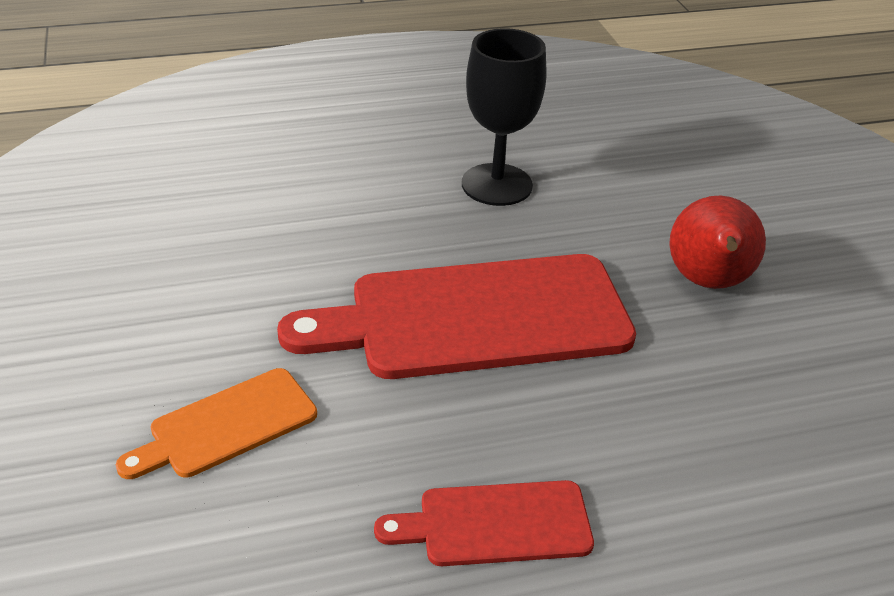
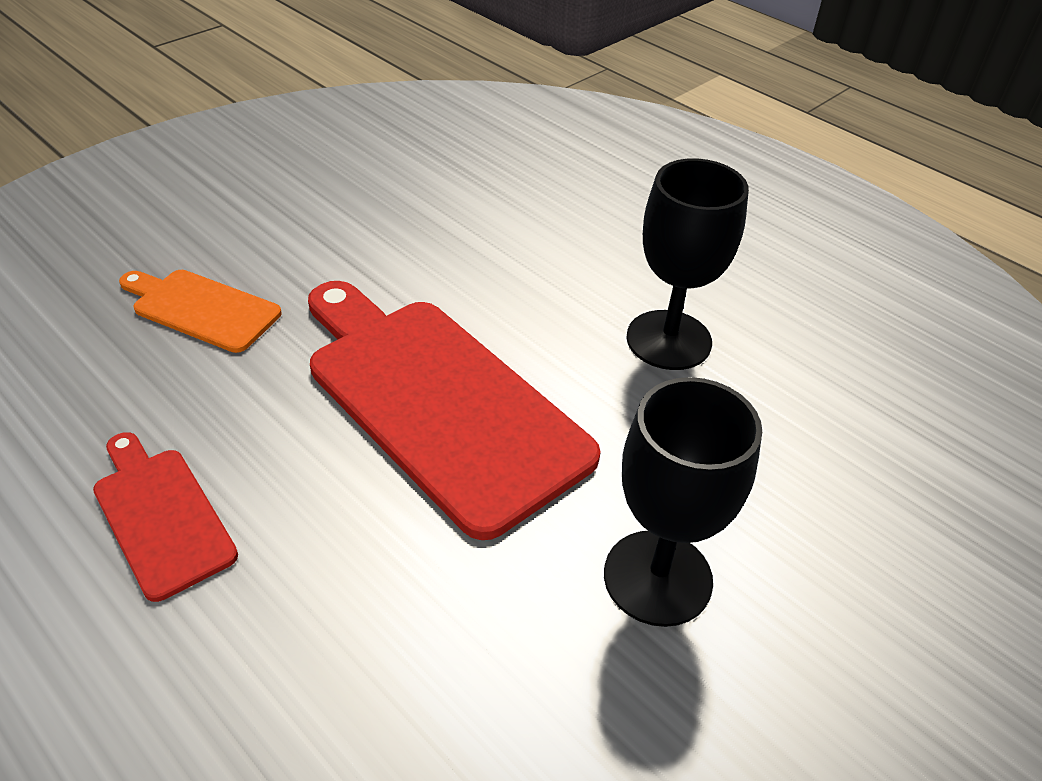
camera: 60 degrees right, 5 degrees up
(708, 282) = (657, 577): red pear -> black goblet

